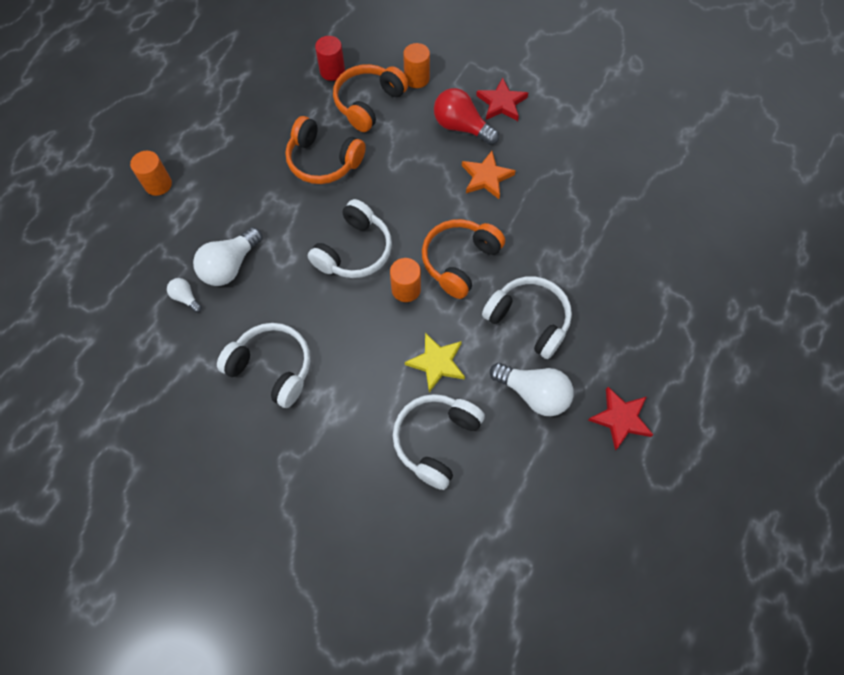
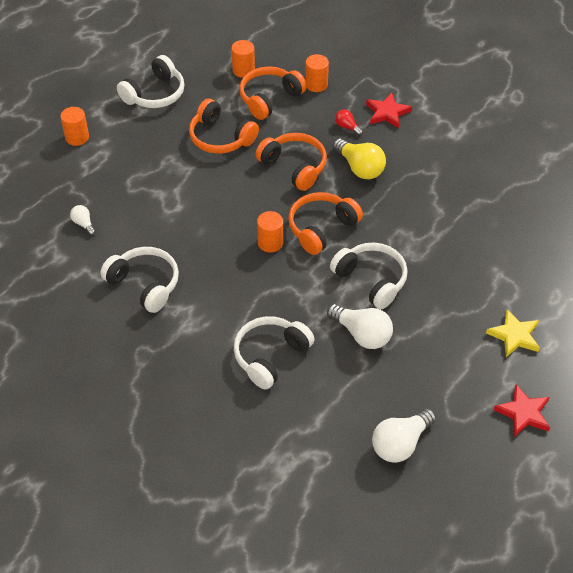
camera: 10 degrees right, 15 degrees down
(230, 266) = (125, 205): white light bulb -> white light bulb (400, 444)
(332, 71) = (243, 70): red cylinder -> orange cylinder
(354, 250) = (232, 208): white headphones -> white headphones (155, 94)
(413, 186) = (294, 167): none -> orange headphones
(437, 363) = (284, 300): yellow star -> yellow star (514, 336)
(461, 127) = (347, 127): red light bulb -> red light bulb, size x0.51
(486, 177) = (360, 168): orange star -> yellow light bulb
(620, 419) = (433, 364): red star -> red star (523, 413)

